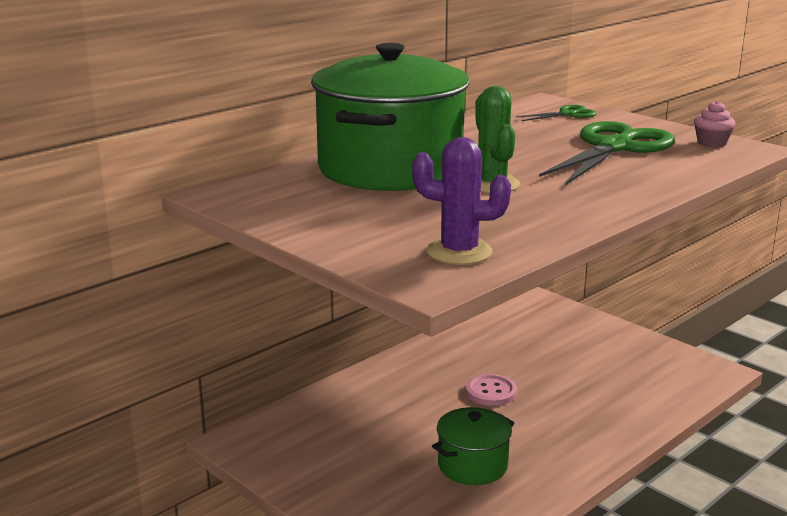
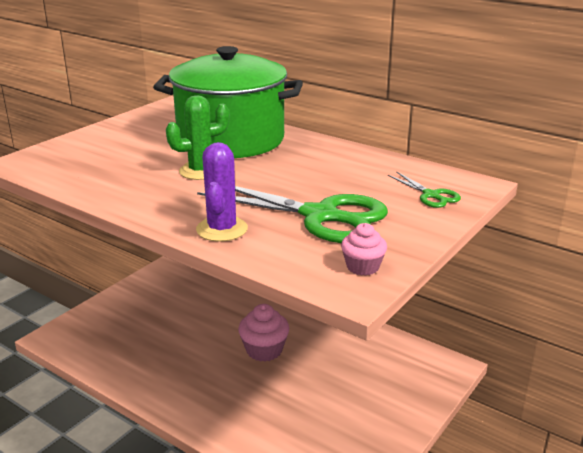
camera: 80 degrees right, 5 degrees up
(459, 252) = (64, 167): purple cactus -> purple cactus (222, 229)
(472, 465) = (161, 347): green pot -> none
(491, 392) = (264, 350): pink button -> pink cupcake

